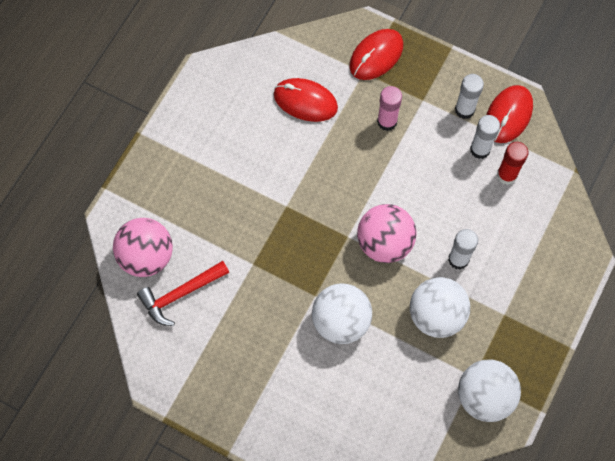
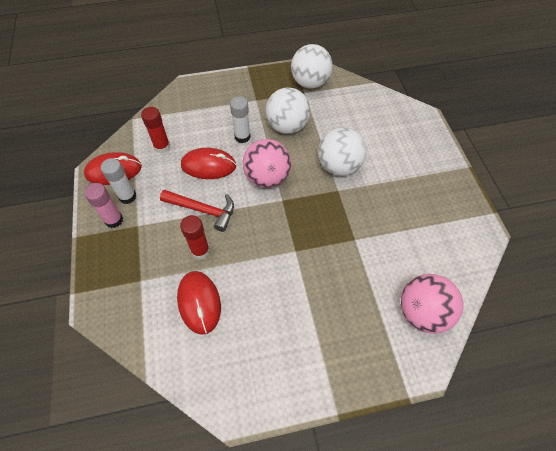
camera: 130 degrees left, 10 degrees down
(181, 294) = (420, 266): red hammer -> red hammer (203, 210)
(353, 132) = (200, 251): none -> red glue stick
(376, 56) = (118, 282): red mouse -> red mouse (208, 165)
(387, 121) = (174, 235): pink glue stick -> pink glue stick (114, 220)
(480, 149) = (154, 170): white glue stick -> none

